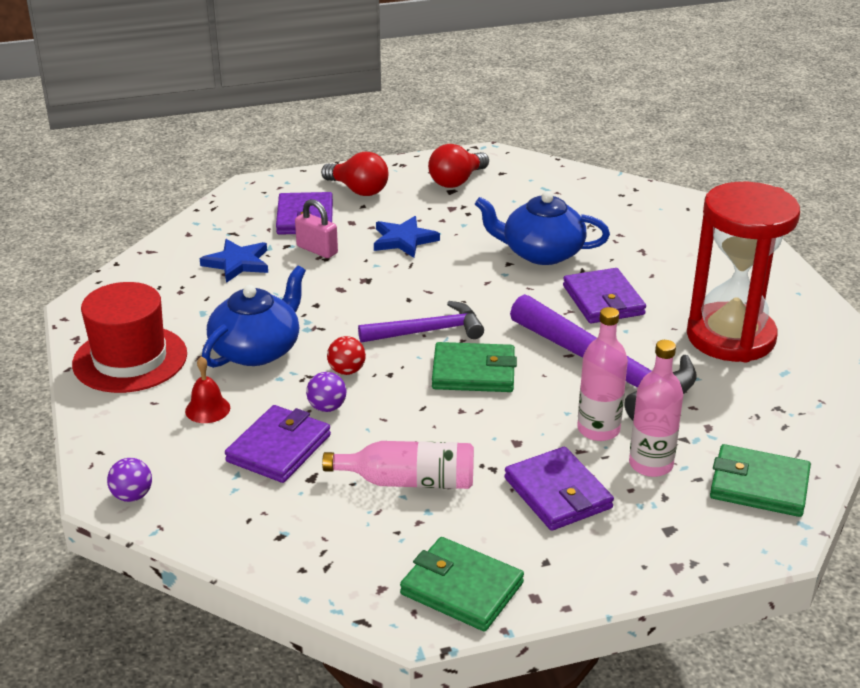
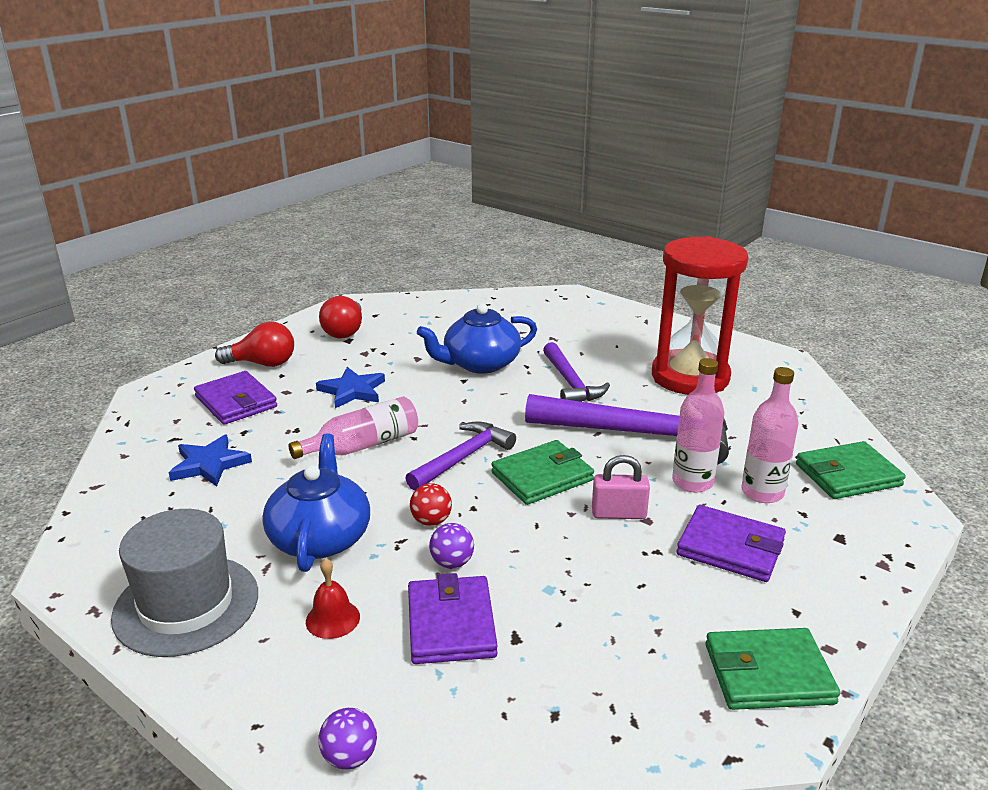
camera: 35 degrees left, 5 degrees down
(130, 359) = (186, 605): red hat -> grey hat
(317, 250) = (279, 425): pink padlock -> pink padlock (618, 514)
(409, 481) = (605, 597): pink bottle -> pink bottle (363, 445)
(603, 300) = (570, 383): purple wallet -> purple hammer

